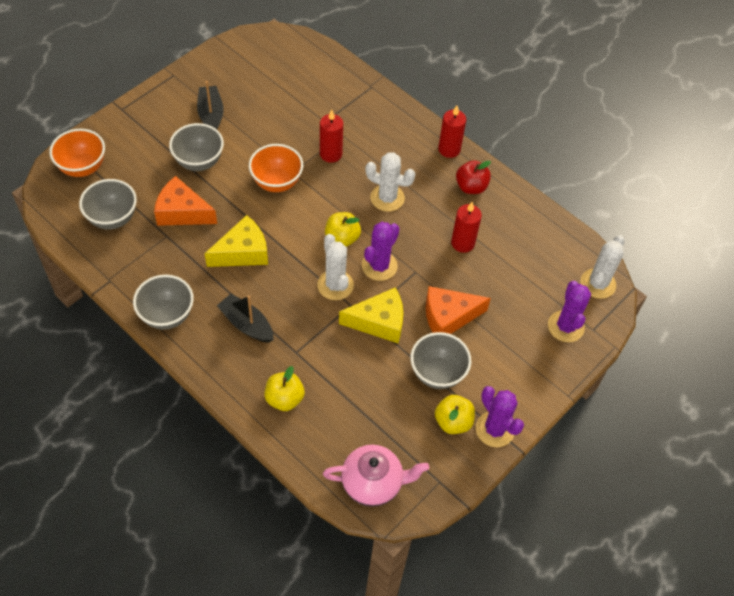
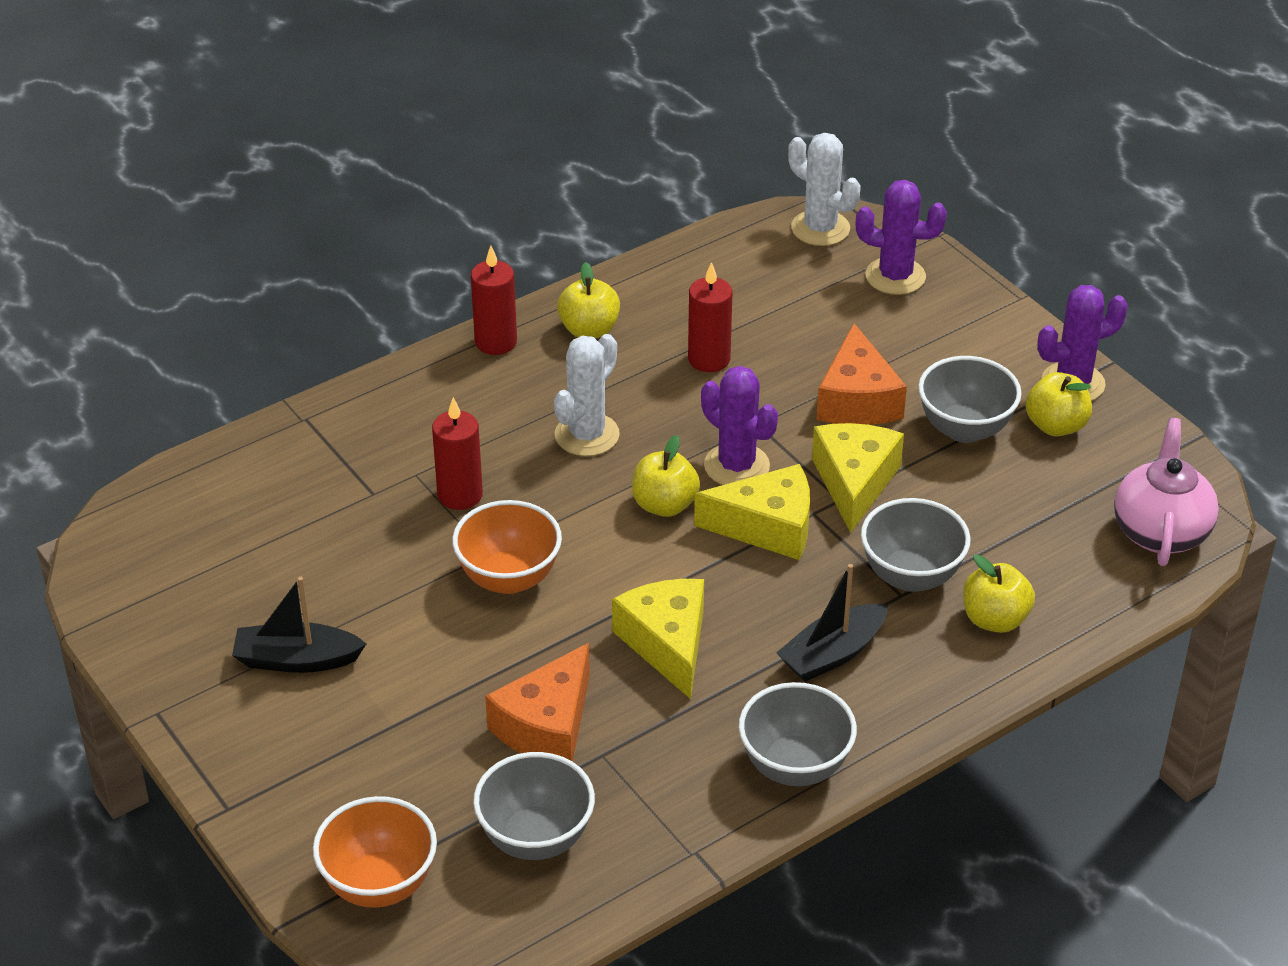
camera: 75 degrees left, 15 degrees down
(199, 162) = (421, 689): grey bowl -> grey bowl (911, 576)
(335, 285) = (767, 527): white cactus -> yellow cheese
(471, 187) = (589, 330): red apple -> yellow apple

